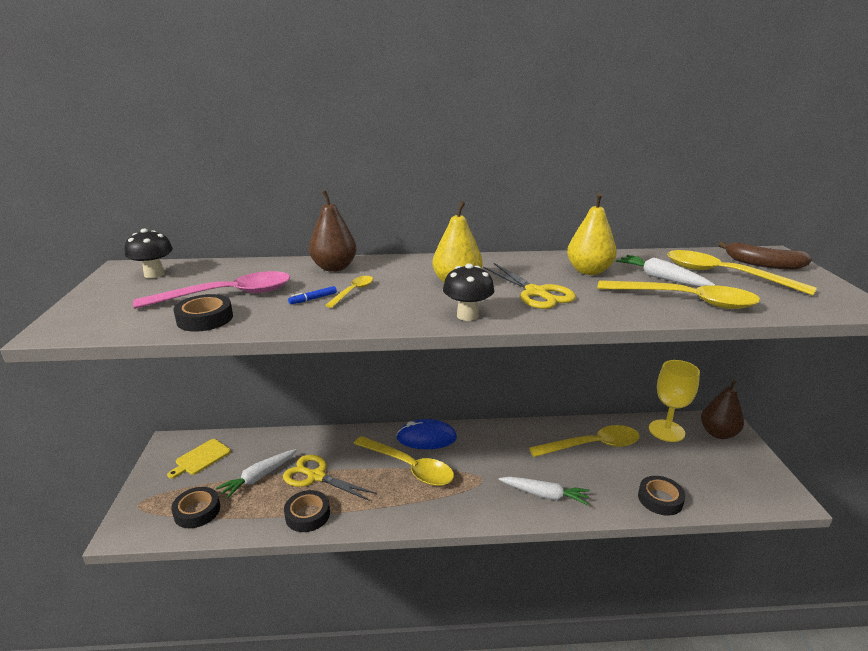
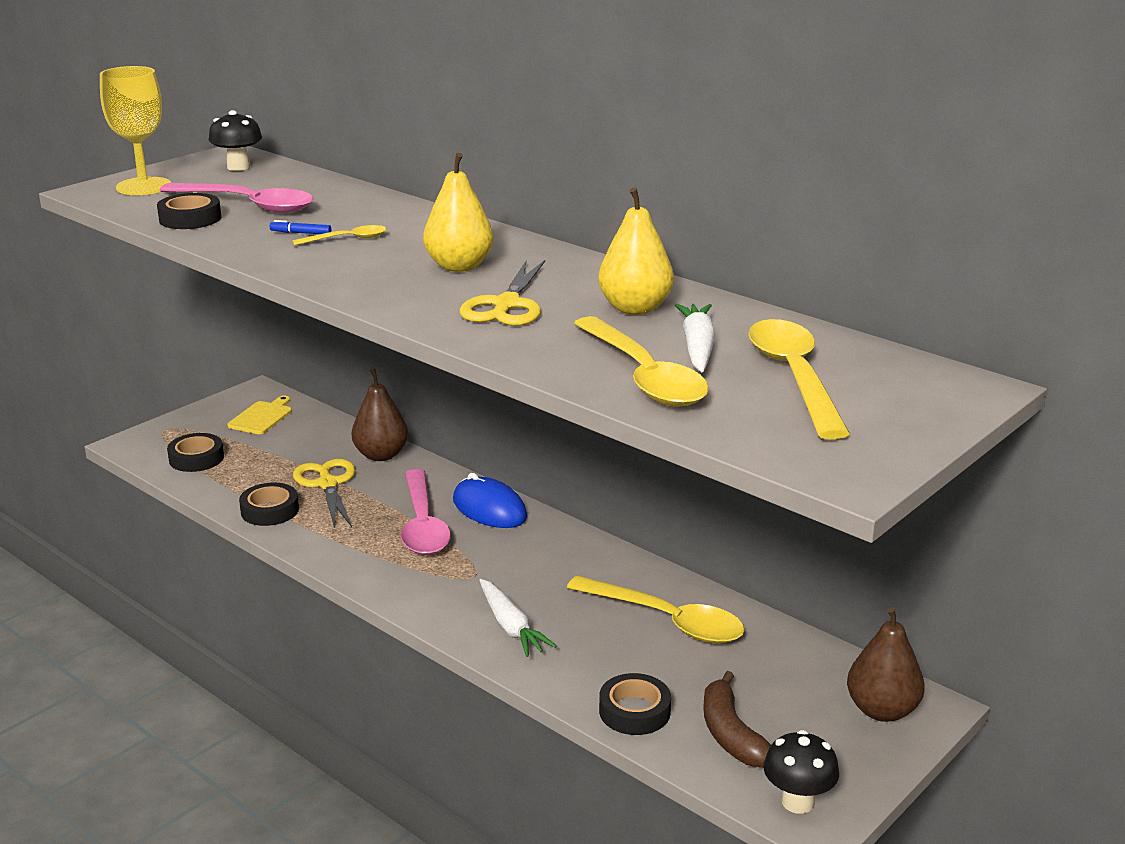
camera: 45 degrees right, 0 degrees up
(201, 458) = (262, 417): yellow cutting board -> yellow cutting board turned 120 degrees clockwise
(259, 477) = (281, 458): white carrot -> none
(334, 268) = (389, 211): brown pear -> brown pear (381, 455)
(409, 467) = (422, 524): yellow spoon -> pink spoon
(467, 315) = (383, 297): black mushroom -> black mushroom (797, 802)
(666, 431) = (807, 664): yellow goblet -> yellow goblet (143, 186)
(763, 264) = (902, 390): brown banana -> brown banana (731, 734)

